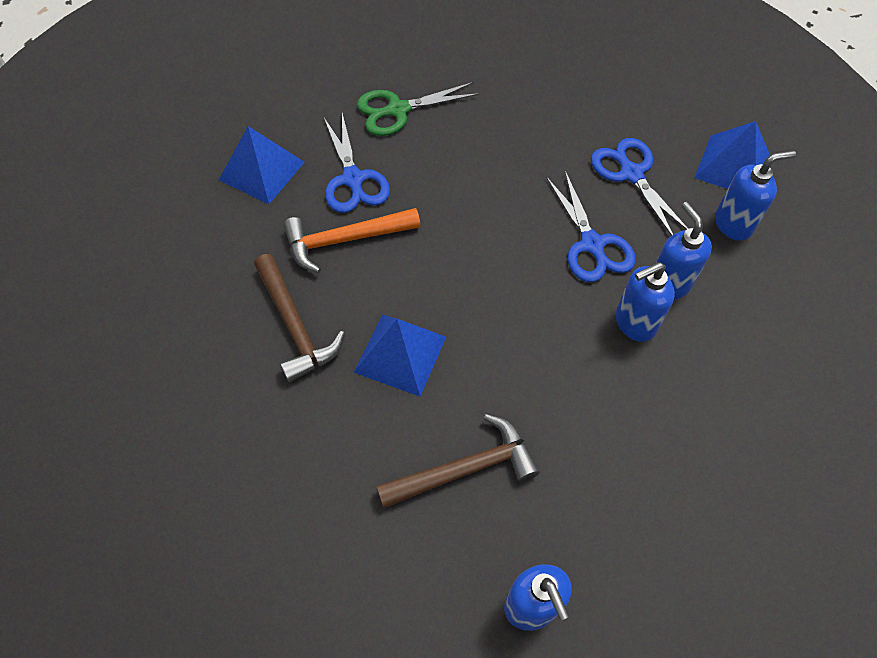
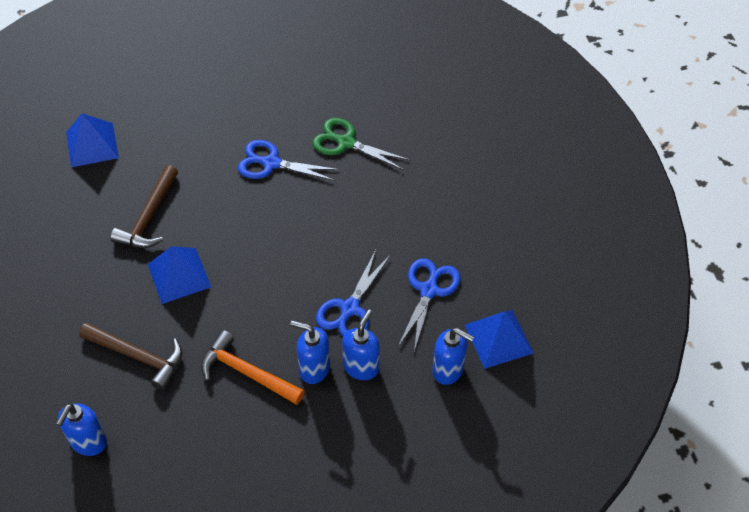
camera: 45 degrees right, 5 degrees down
(262, 170) = (232, 120): blue pyramid -> blue pyramid (92, 145)
(345, 240) = (226, 193): orange hammer -> orange hammer (247, 373)
(353, 179) = (271, 163): blue scissors -> blue scissors turned 75 degrees clockwise

